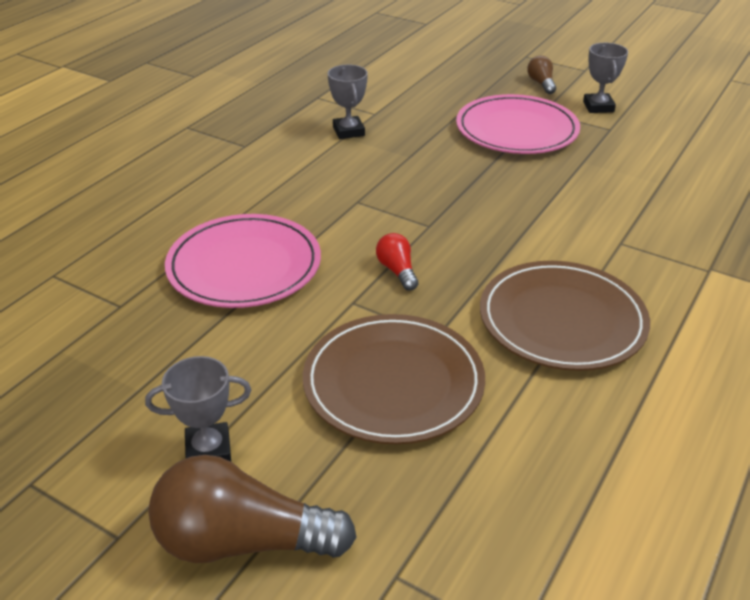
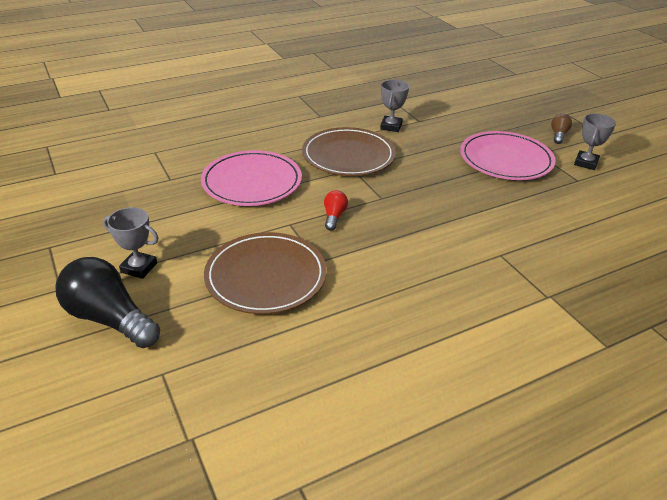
camera: 30 degrees right, 0 degrees up
(243, 541) = (110, 319): brown light bulb -> black light bulb
(562, 320) = (405, 285): brown plate -> brown plate (348, 156)

